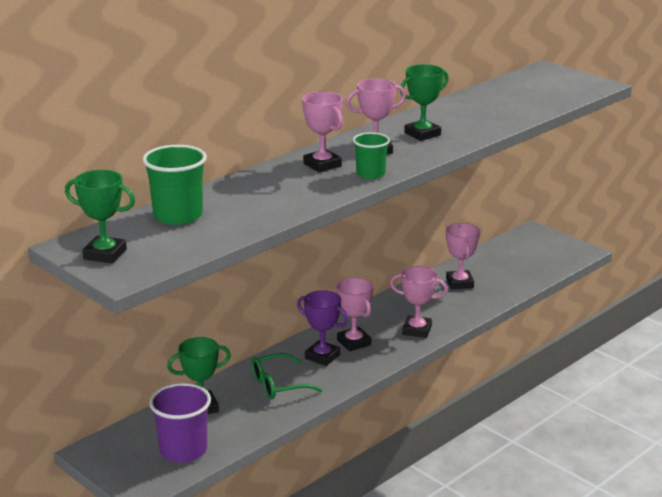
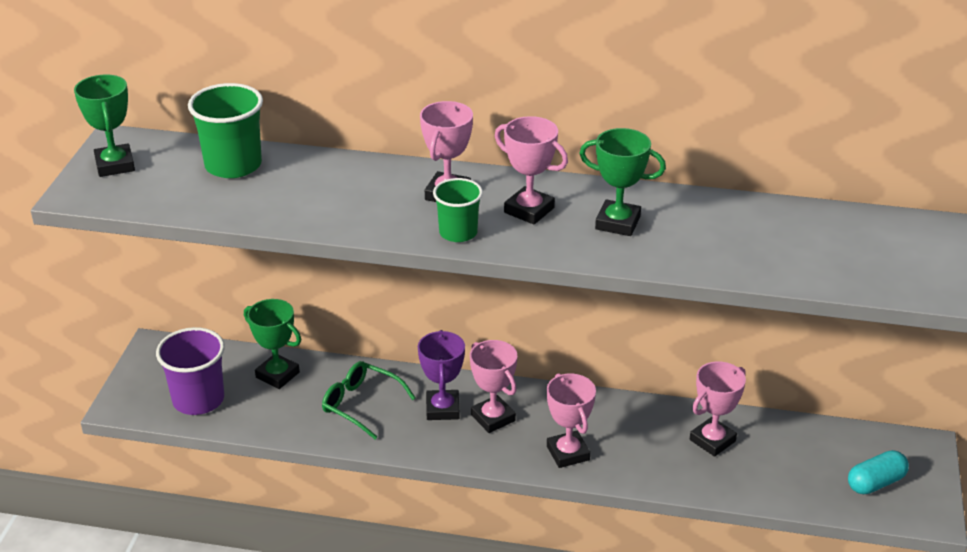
camera: 55 degrees right, 10 degrees up
(354, 342) = (493, 418): pink trophy -> pink trophy turned 60 degrees counterclockwise
(544, 254) = (875, 483): none -> turquoise capsule

